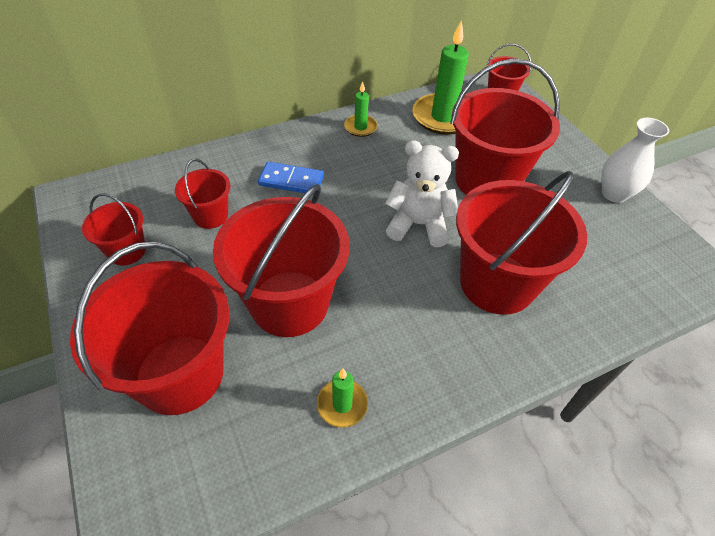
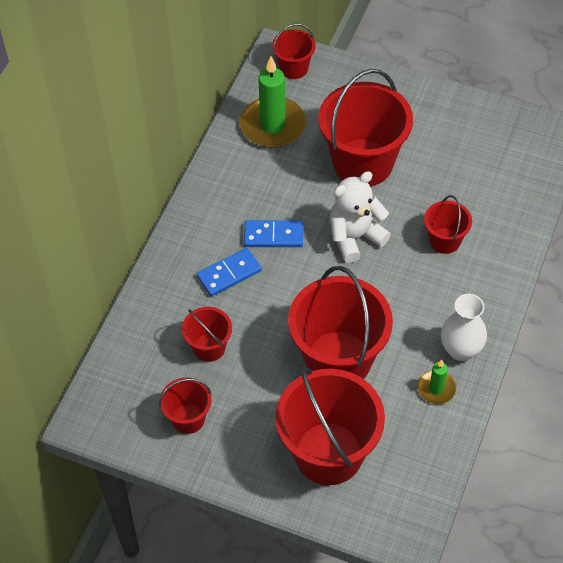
camera: 40 degrees left, 5 degrees up
(356, 180) = (273, 235): none -> blue domino
(360, 127) = (222, 185): green candle -> none
(497, 283) = (444, 240): red bucket -> red bucket, size x0.50
(614, 194) = (454, 107): white vase -> white vase (460, 350)

